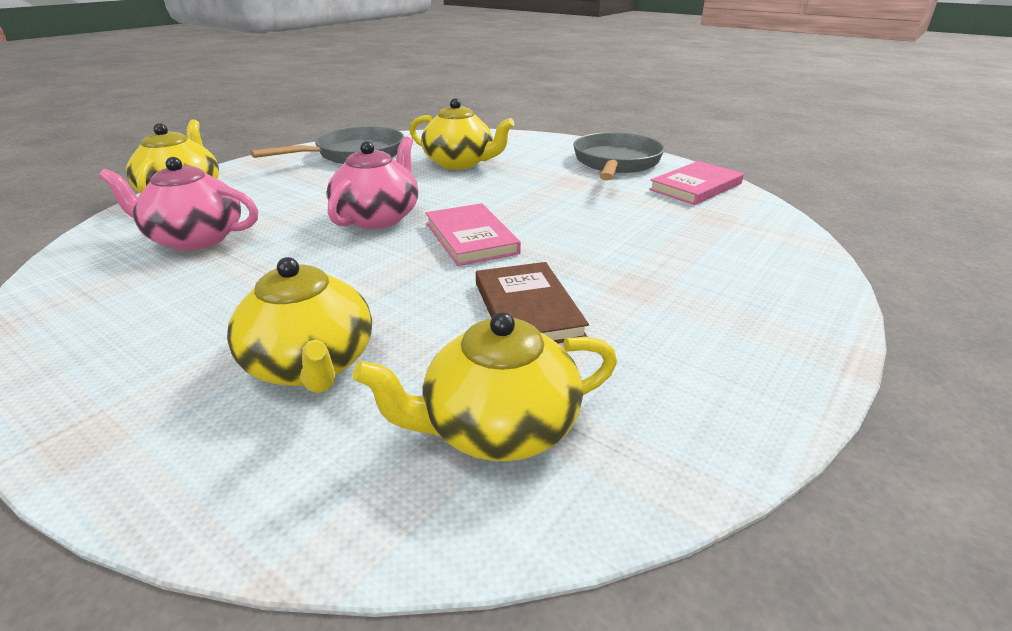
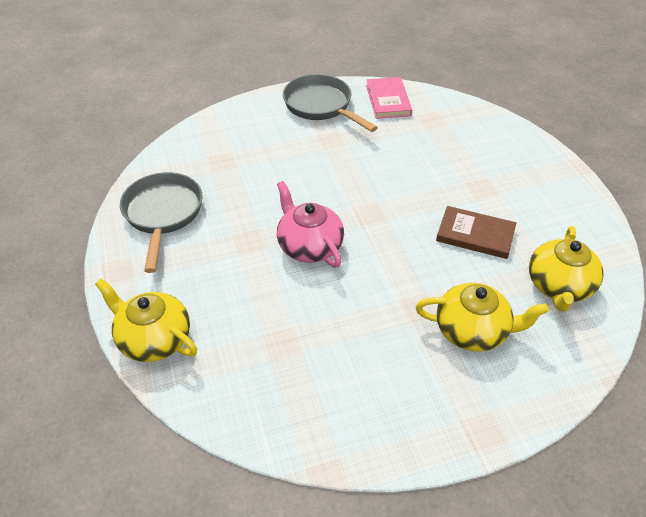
camera: 55 degrees left, 15 degrees up
(195, 238) = (261, 347): pink teapot -> none
(460, 163) = (246, 169): yellow teapot -> none
(471, 238) = (378, 218): pink book -> none

